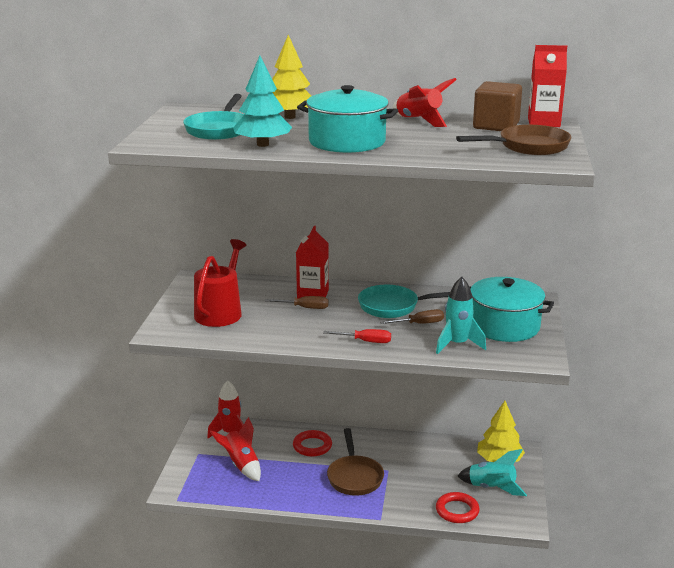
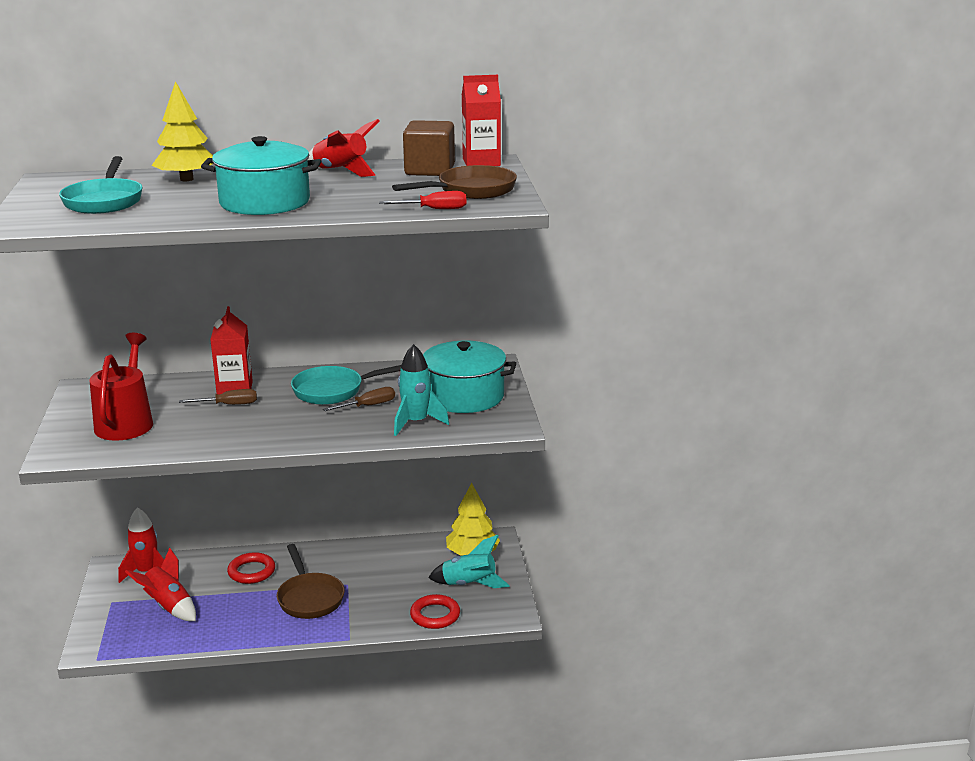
camera: 15 degrees left, 0 degrees up
(262, 144) = (164, 214): turquoise tree -> none
(365, 341) = (310, 433): red screwdriver -> red screwdriver (434, 209)

